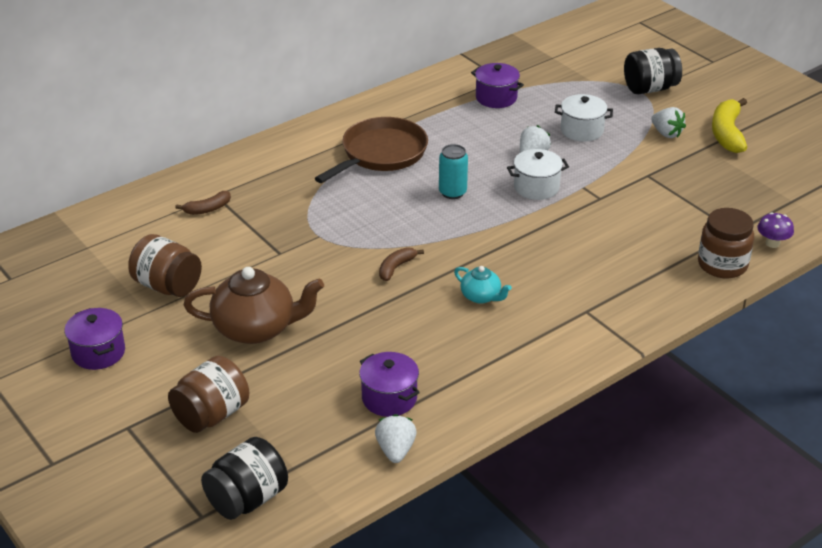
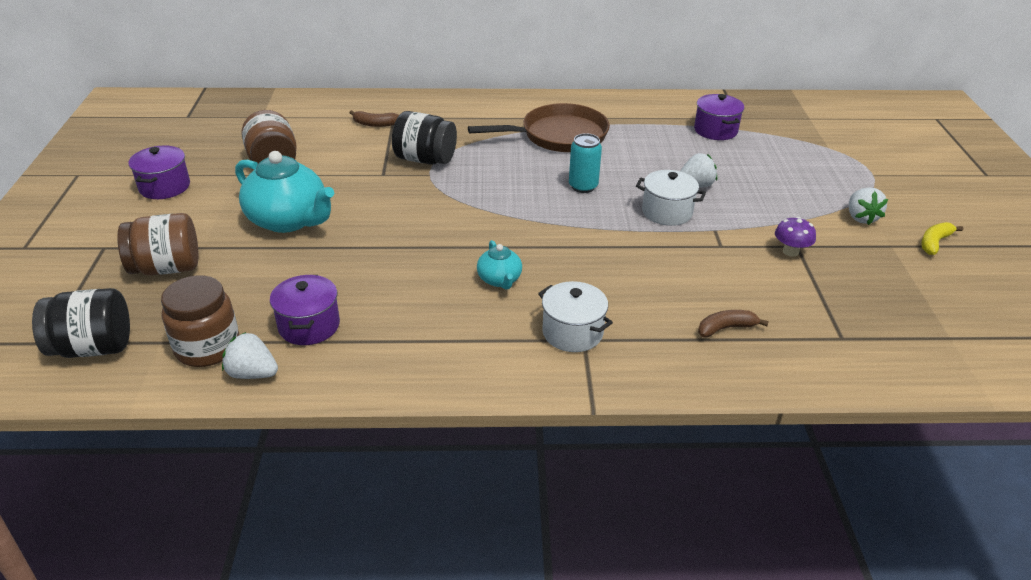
camera: 35 degrees right, 0 degrees up
(256, 328) = (289, 220): brown teapot -> turquoise teapot
(395, 450) = (252, 373): white strawberry -> white strawberry turned 105 degrees counterclockwise
(396, 268) = (457, 224): brown banana -> brown banana (726, 328)
(582, 130) = (770, 183): white pot -> white pot (572, 332)
(650, 88) = (885, 174): black jar -> black jar (425, 159)
(722, 265) = (788, 364): brown jar -> brown jar (207, 347)
(727, 133) = (934, 243): yellow banana -> yellow banana, size x0.57
(772, 243) = (876, 370): purple mushroom -> purple mushroom (790, 251)

